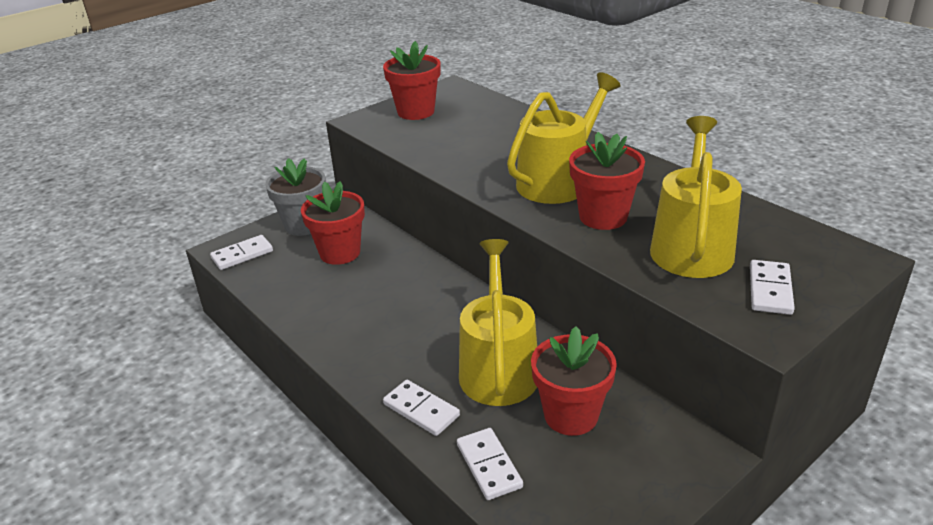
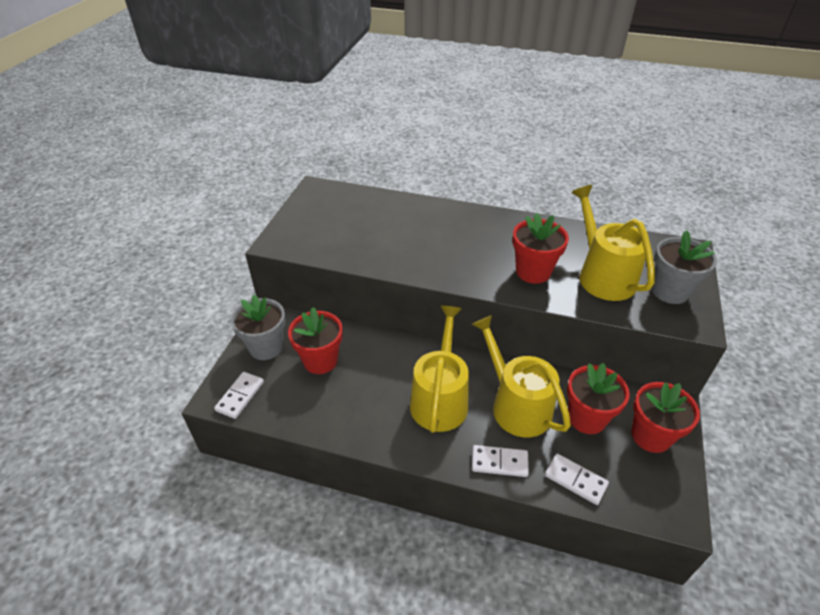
camera: 35 degrees left, 10 degrees up
(416, 112) = (312, 221): red flower pot -> red flower pot (651, 436)
(558, 181) = (477, 252): yellow watering can -> yellow watering can (440, 399)
(770, 290) = (670, 291): white domino -> grey flower pot

